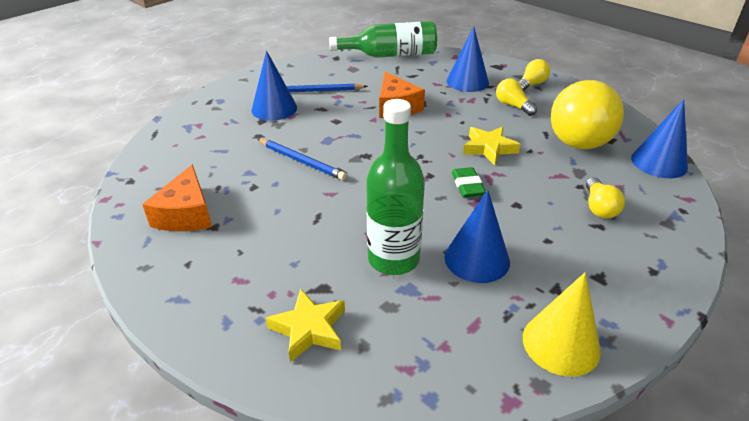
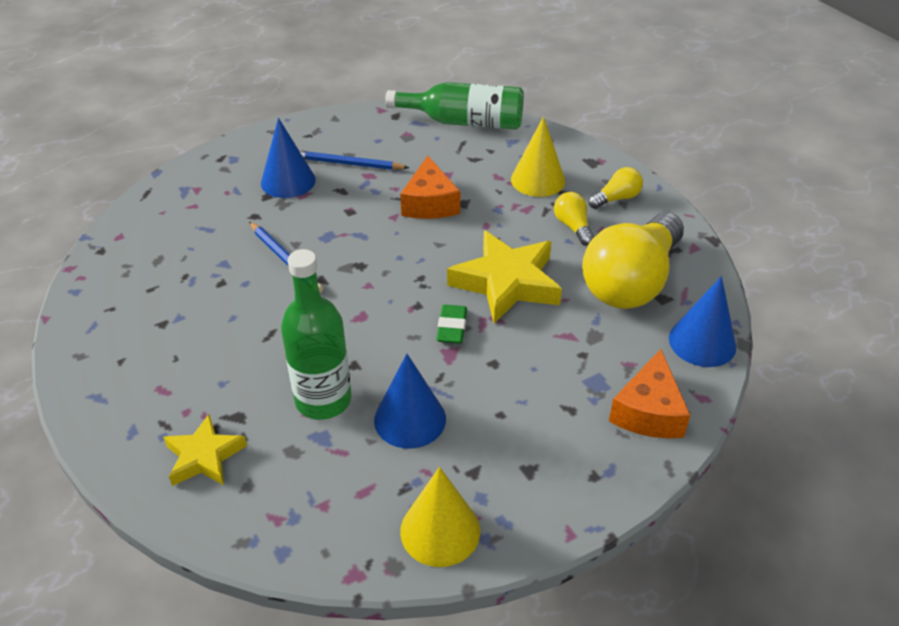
camera: 15 degrees right, 5 degrees up
(186, 214) = (140, 303): orange cheese -> orange cheese (648, 411)
(467, 81) = (538, 180): blue cone -> yellow cone
(489, 148) = (506, 283): yellow star -> yellow star, size x1.69
(599, 207) = (586, 387): yellow light bulb -> none

